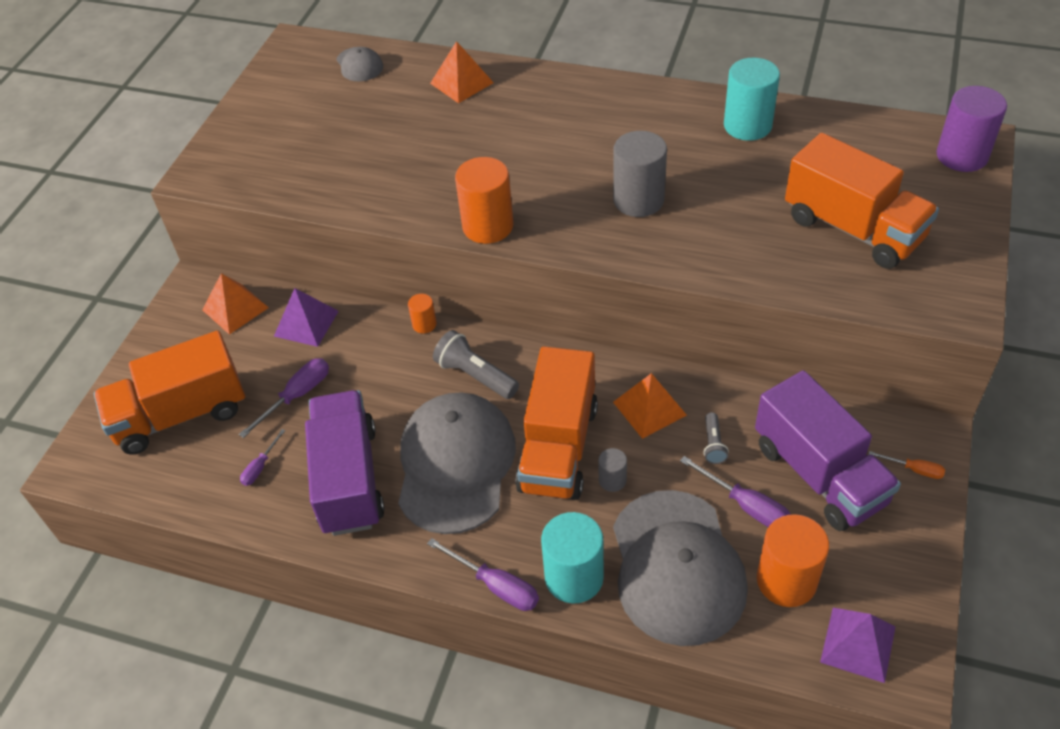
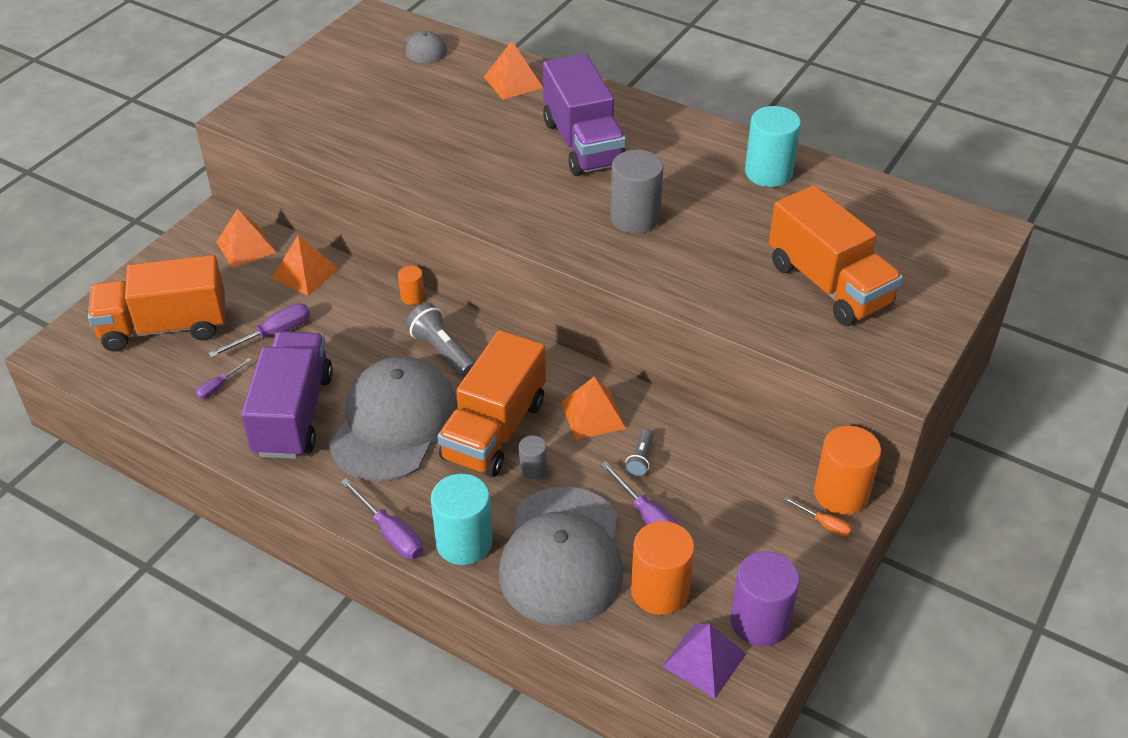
camera: 10 degrees right, 5 degrees down
(306, 323) = (305, 273): purple pyramid -> orange pyramid
(488, 226) = (485, 212): orange cylinder -> orange cylinder (841, 494)
(819, 474) = (730, 507): purple truck -> purple truck (583, 143)
(962, 156) = (966, 241): purple cylinder -> purple cylinder (759, 621)

